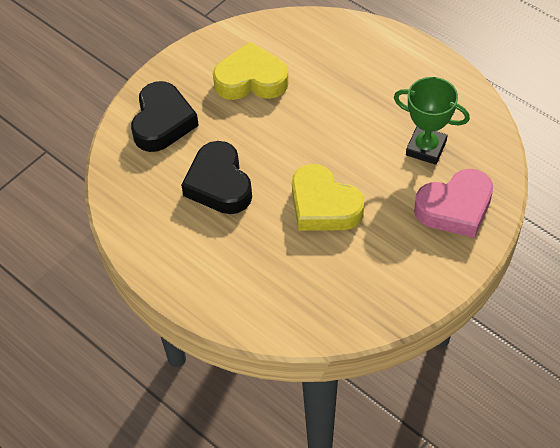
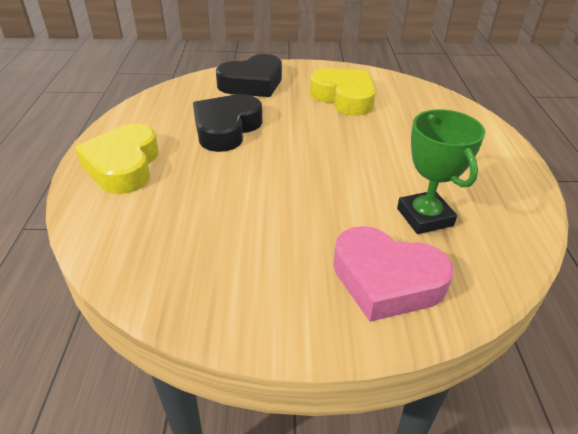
camera: 45 degrees right, 15 degrees down
(323, 206) = (272, 189): yellow heart -> yellow heart (123, 166)

